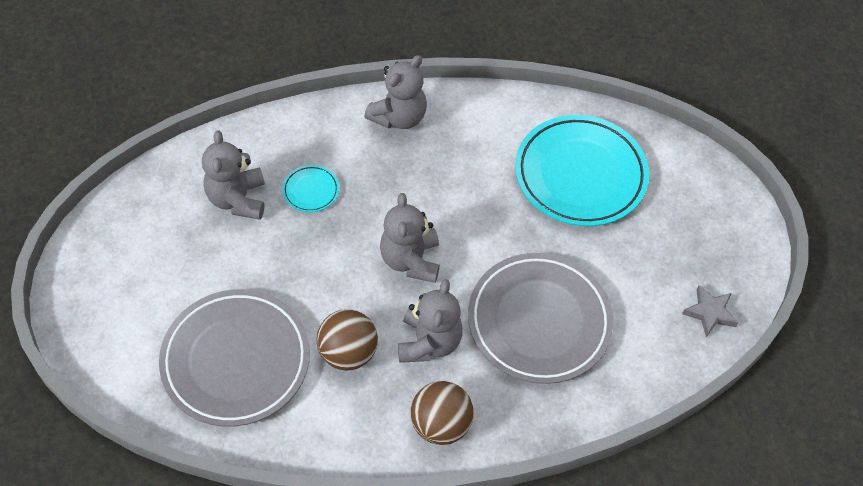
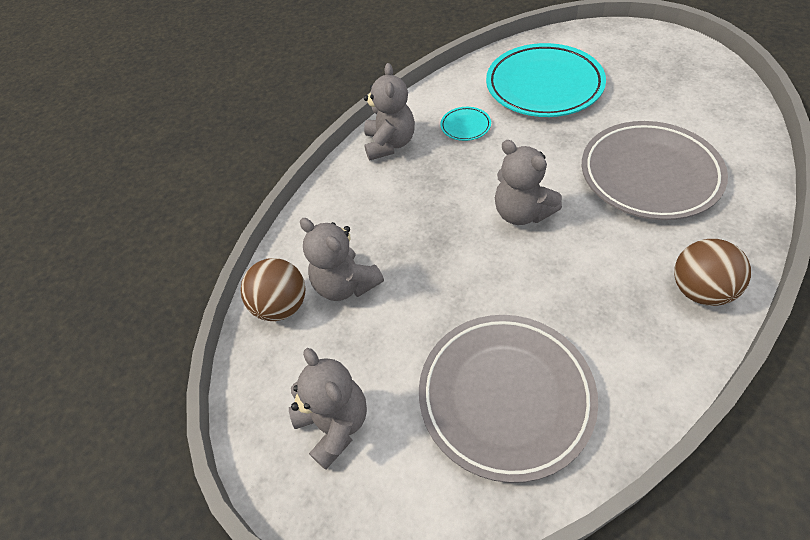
camera: 35 degrees left, 5 degrees down
(311, 190) = (393, 232): turquoise plate -> turquoise plate (465, 126)
(348, 352) = (573, 307): brown ball -> brown ball (282, 306)
(429, 342) = (610, 248): grey teddy bear -> grey teddy bear (334, 425)
(710, 313) = (720, 90): grey star -> none

